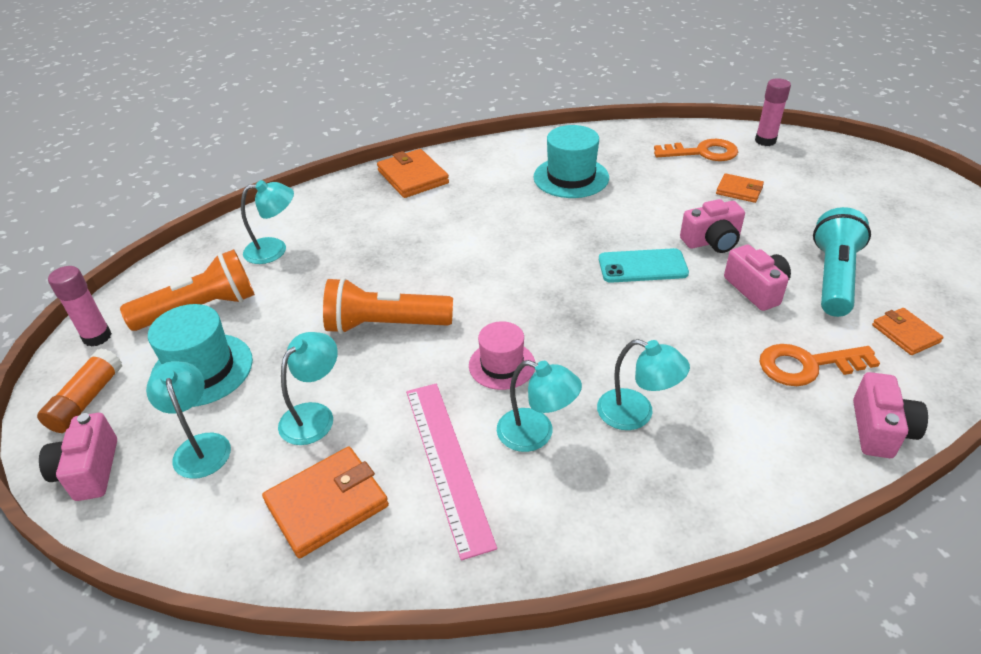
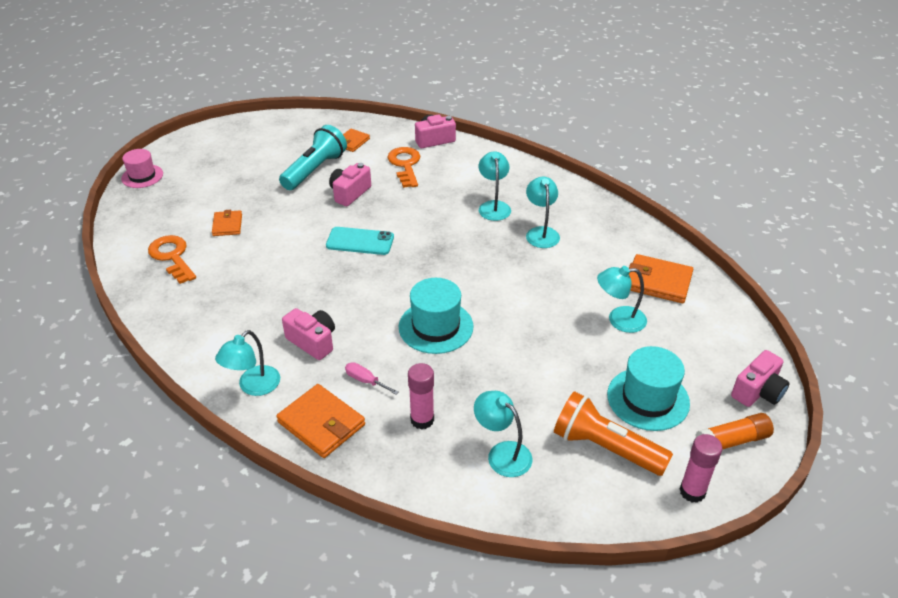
camera: 125 degrees left, 0 degrees up
(200, 446) = (689, 354): turquoise lamp -> turquoise lamp (253, 386)
(385, 325) = (521, 331): orange flashlight -> none
(413, 177) = (321, 423): orange wallet -> orange wallet turned 75 degrees counterclockwise
(432, 209) = (365, 381): none -> pink screwdriver
(448, 463) = (590, 254): pink ruler -> none
(502, 365) = (505, 264): pink hat -> pink hat (142, 176)
(571, 177) = (258, 316): turquoise hat -> turquoise hat (436, 327)
(642, 266) = (360, 241): turquoise phone -> turquoise phone turned 45 degrees counterclockwise
(712, 241) = (307, 221): pink camera -> pink camera (313, 342)
(765, 141) = (133, 230): pink glue stick -> pink glue stick (422, 420)
(807, 365) = (405, 165): orange key -> orange key turned 150 degrees counterclockwise
(833, 277) = (315, 170): turquoise flashlight -> turquoise flashlight turned 135 degrees clockwise

